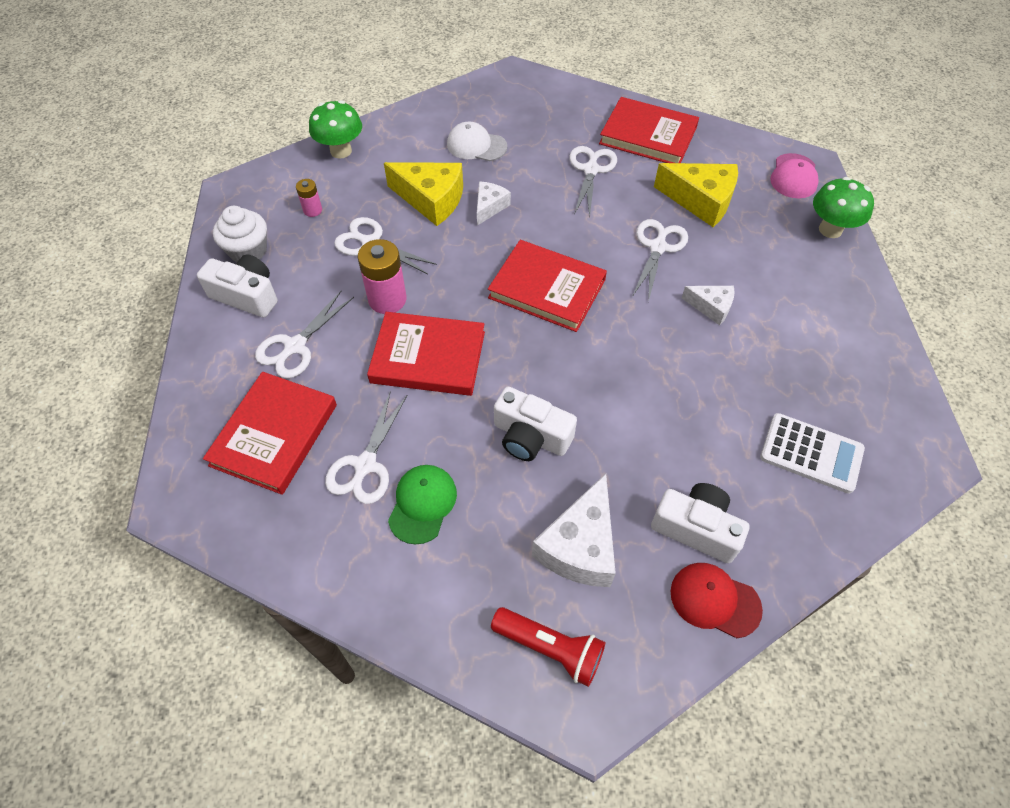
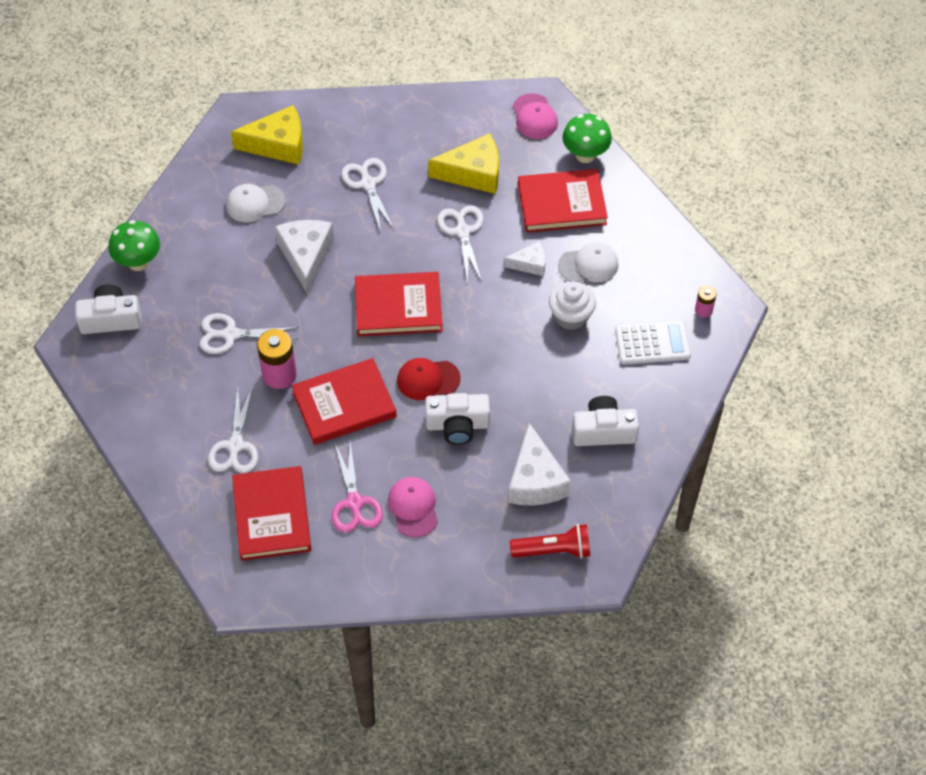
camera: 30 degrees left, 0 degrees up
(246, 295) = (162, 426): white camera -> white camera (111, 319)
(248, 251) = (132, 389): white cupcake -> white cupcake (571, 316)
(312, 210) = (158, 328): pink battery -> pink battery (703, 310)
(365, 465) = (354, 502): white scissors -> pink scissors
(422, 504) = (413, 507): green cap -> pink cap
(431, 199) = (252, 272): yellow cheese -> yellow cheese (278, 144)
(489, 207) = (306, 257): white cheese -> white cheese, size x1.77
(648, 135) = (396, 128): red book -> red book (561, 204)
(714, 600) = (638, 470): red cap -> red cap (428, 379)
(777, 336) = (588, 265): none -> white cap

